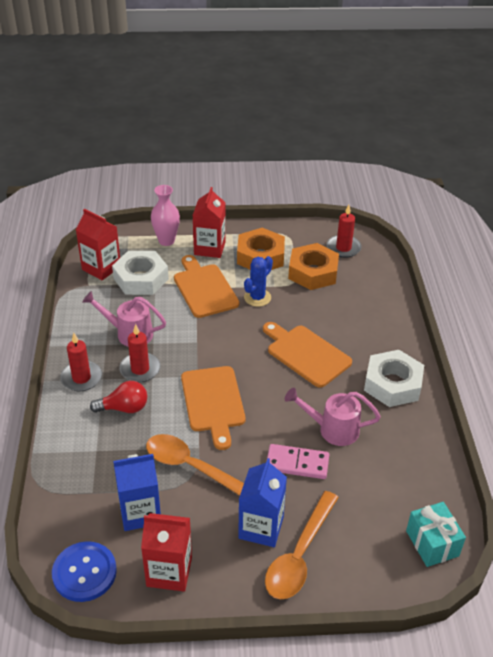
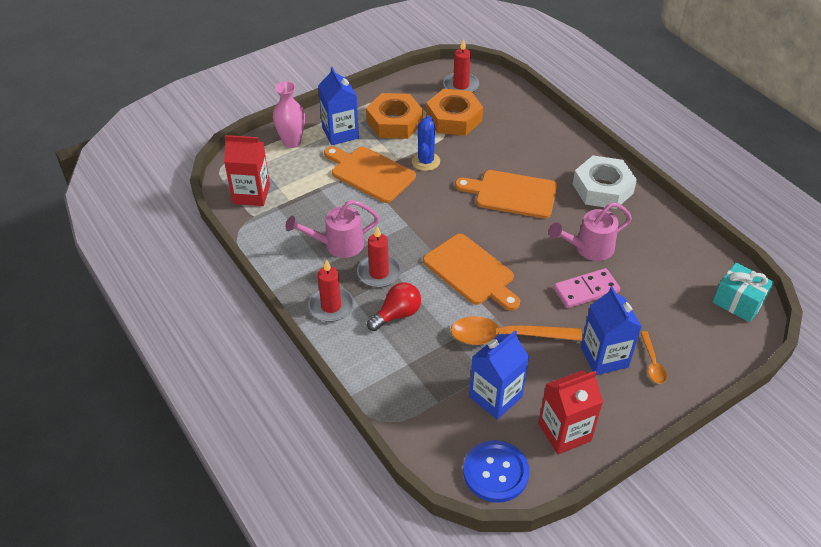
camera: 30 degrees left, 5 degrees up
(141, 278) = (300, 188): white nut -> none
(209, 248) = (340, 133): red carton -> blue carton
(299, 555) = (652, 363): orange spoon -> orange spoon, size x0.49

